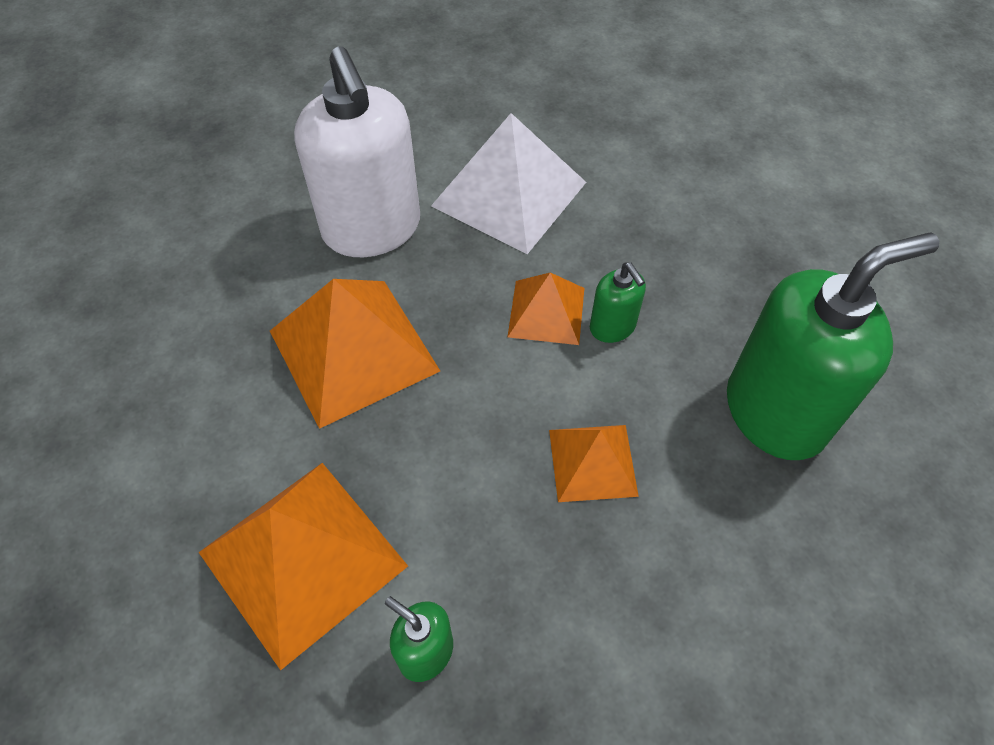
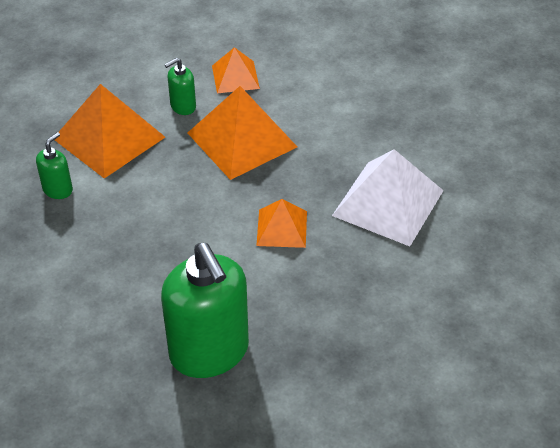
camera: 85 degrees right, 10 degrees down
(372, 229) = (341, 136): white soap dispenser -> none
(592, 462) = (168, 254): orange pyramid -> orange pyramid (235, 77)
(612, 327) = (273, 263): green soap dispenser -> green soap dispenser (183, 106)

